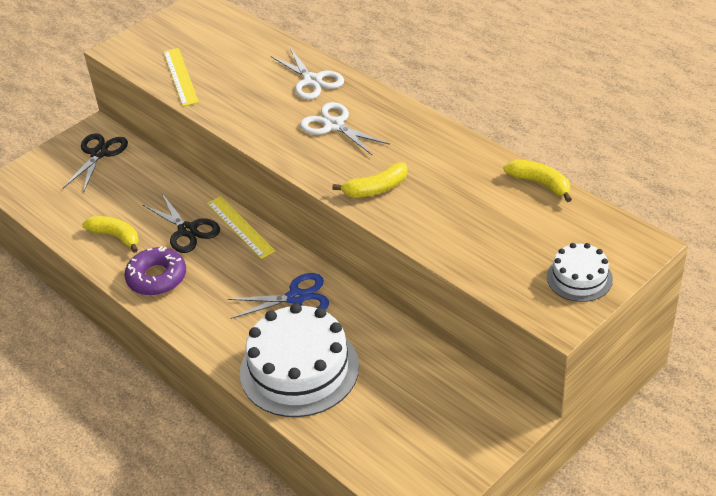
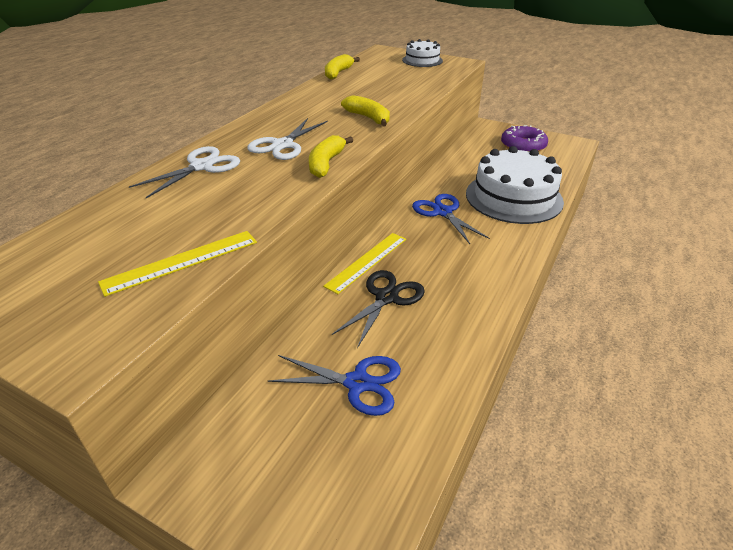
camera: 110 degrees left, 5 degrees down
(99, 153) = (248, 444): black scissors -> none
(113, 202) = (357, 383): none -> blue scissors
(116, 237) = (421, 356): yellow banana -> yellow banana (326, 163)
(157, 278) = (467, 300): purple donut -> purple donut (523, 146)

